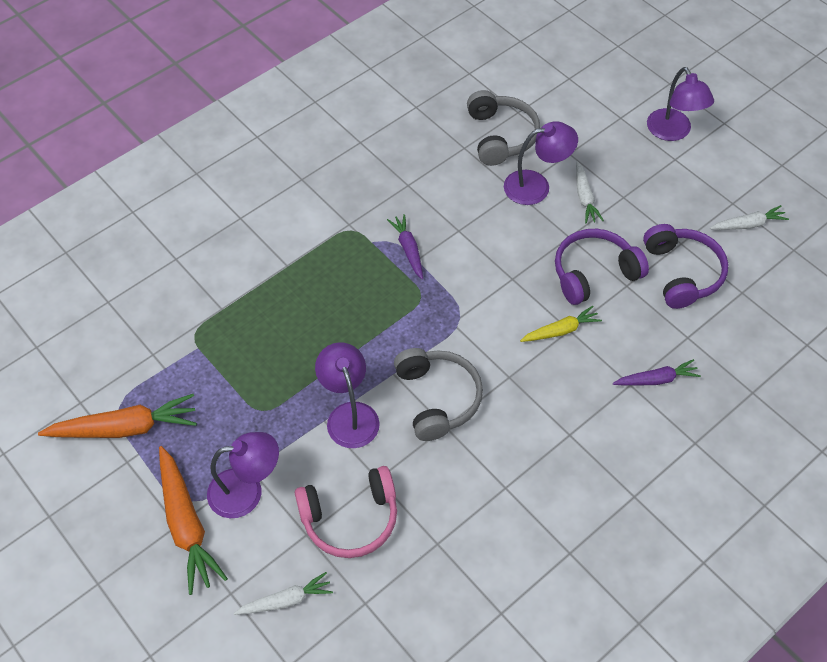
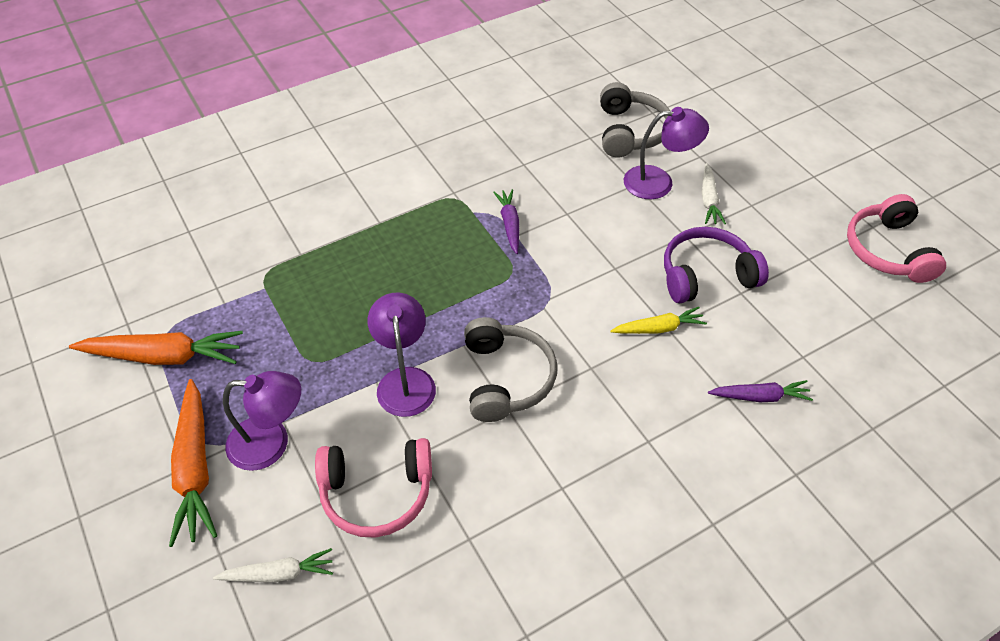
camera: 10 degrees right, 5 degrees down
(673, 132) = (815, 151): purple lamp -> none
(682, 273) = (806, 289): purple headphones -> none
(748, 224) = (888, 250): white carrot -> pink headphones

